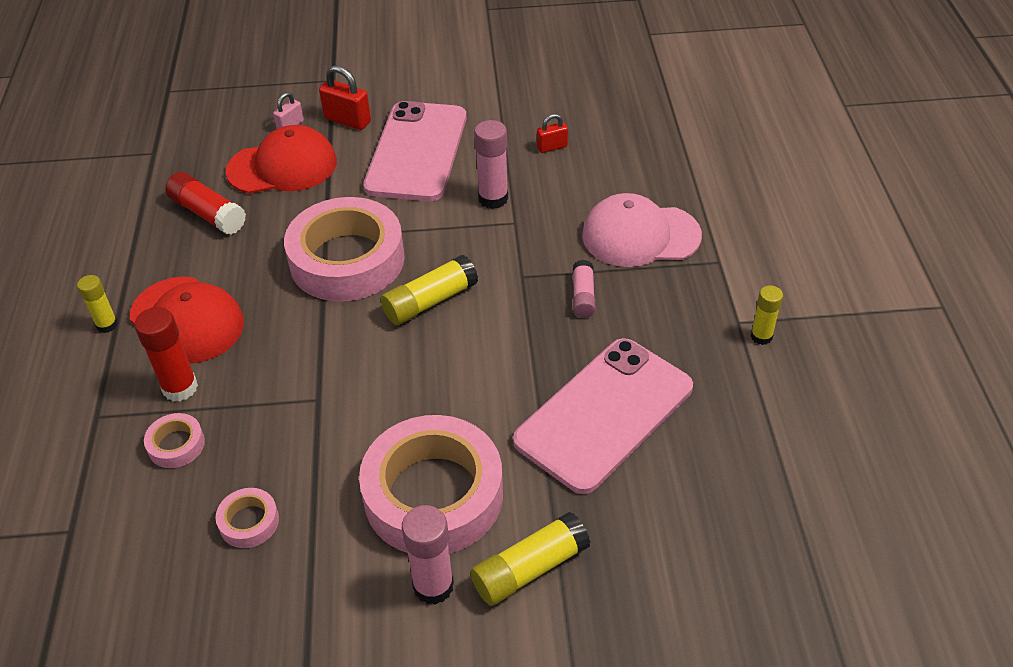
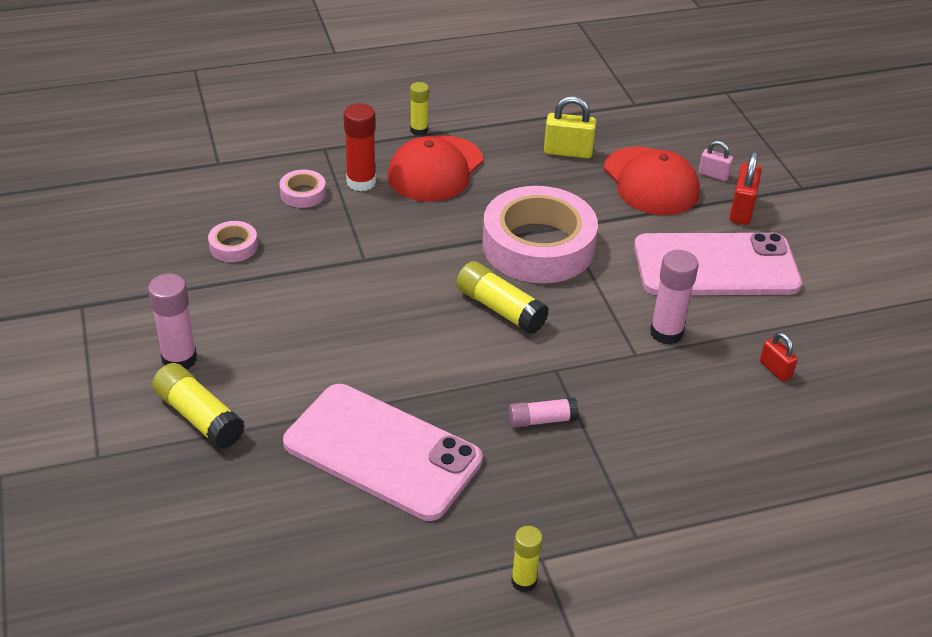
camera: 75 degrees right, 5 degrees down
(208, 213) = (568, 152): red glue stick -> yellow padlock
(433, 494) = (271, 345): pink tape -> none
(640, 235) = (654, 460): pink cap -> none

